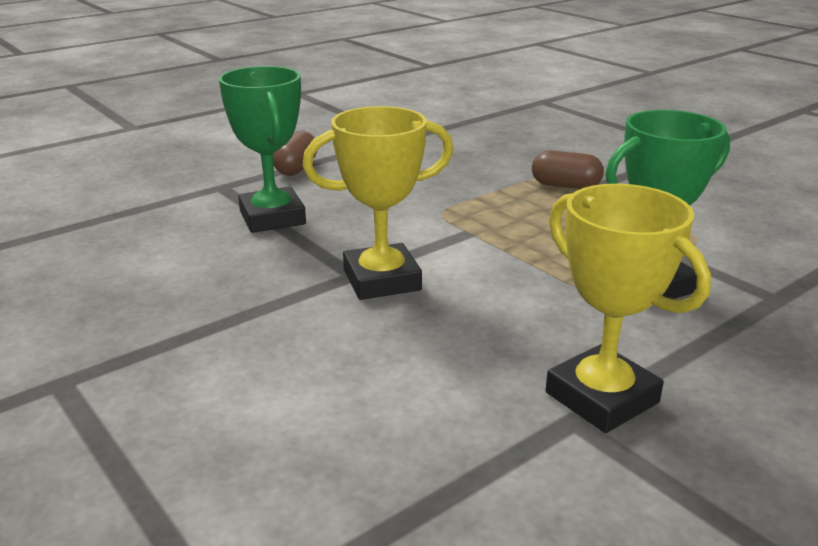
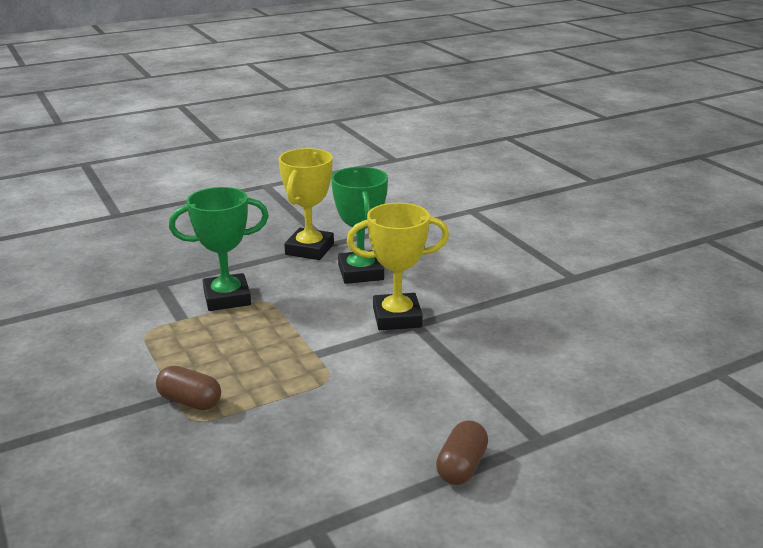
camera: 170 degrees left, 0 degrees up
(272, 217) = (479, 386): green trophy -> green trophy (360, 272)
(601, 397) = (309, 249): yellow trophy -> yellow trophy turned 45 degrees clockwise

